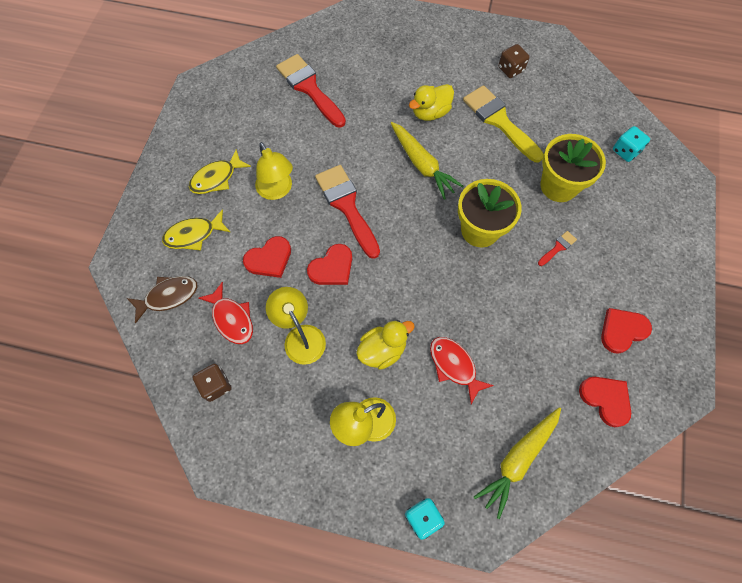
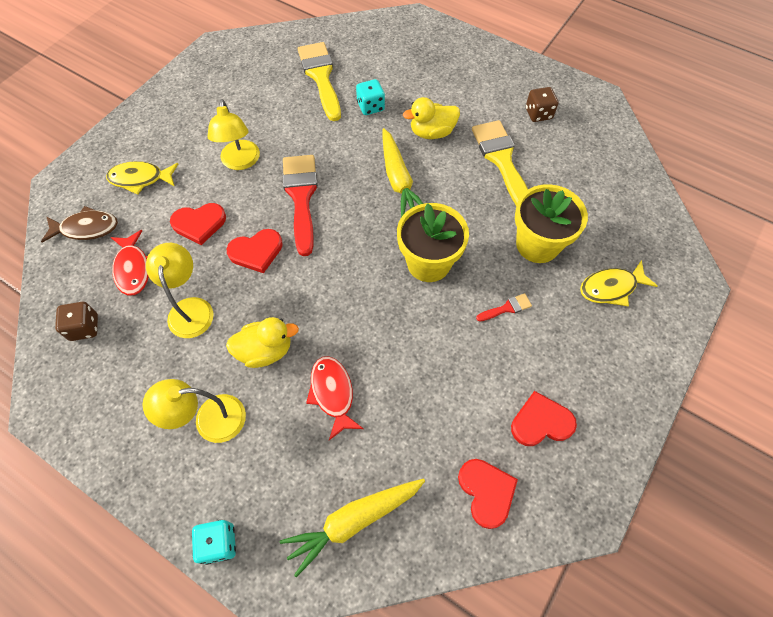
camera: 20 degrees right, 5 degrees down
(216, 178) = (189, 134): yellow fish -> yellow fish (611, 288)
(309, 88) = (320, 77): red brush -> yellow brush
(625, 151) = (632, 231): turquoise dice -> turquoise dice (370, 107)

